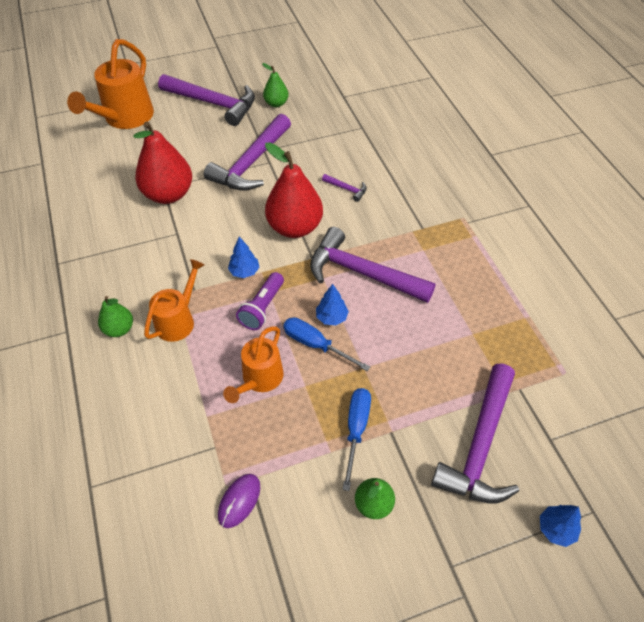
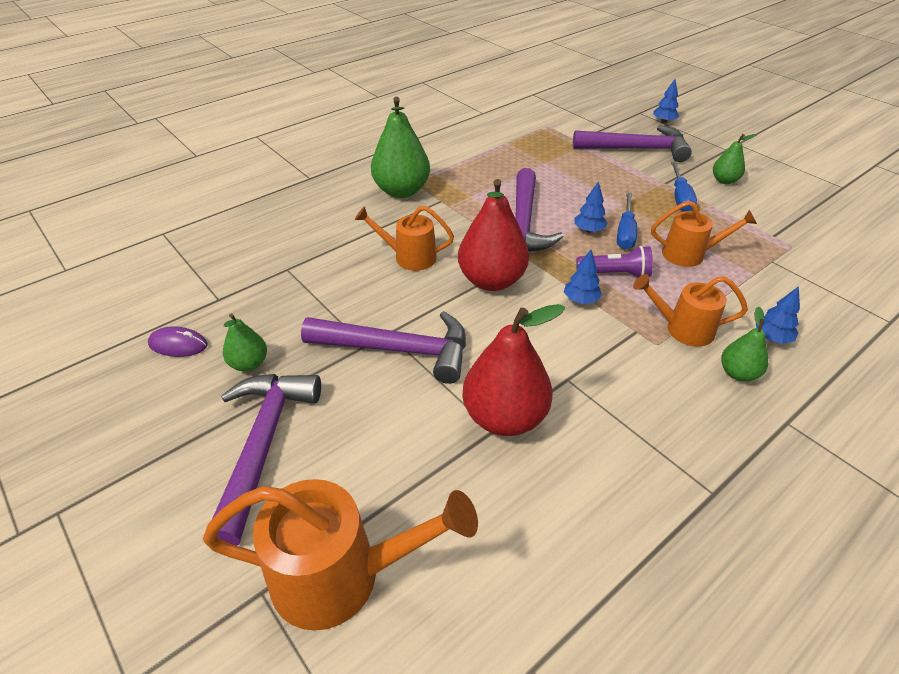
camera: 110 degrees left, 10 degrees down
(133, 375) = (771, 338): none -> blue tree
(239, 501) = (794, 236): purple mouse -> purple mouse (178, 345)
(347, 189) = (408, 257): purple hammer -> orange watering can
(356, 430) = (680, 197): blue screwdriver -> blue screwdriver turned 75 degrees counterclockwise
(448, 206) = (401, 191): none -> green pear

